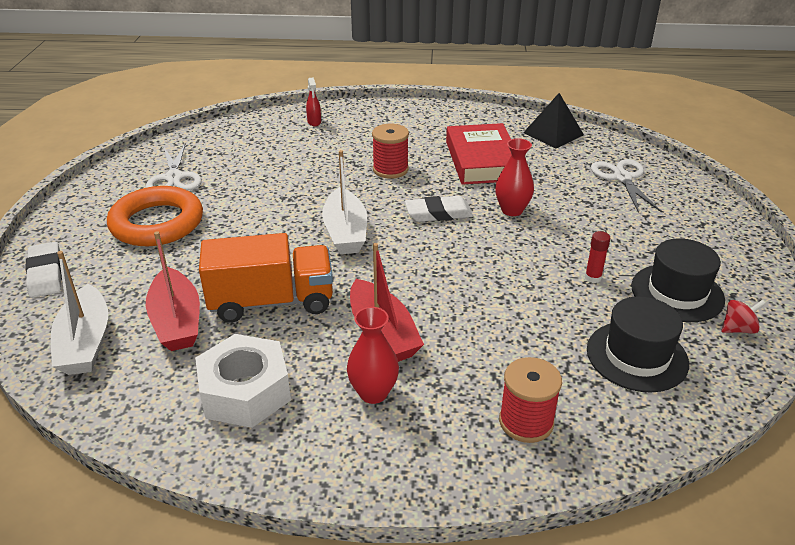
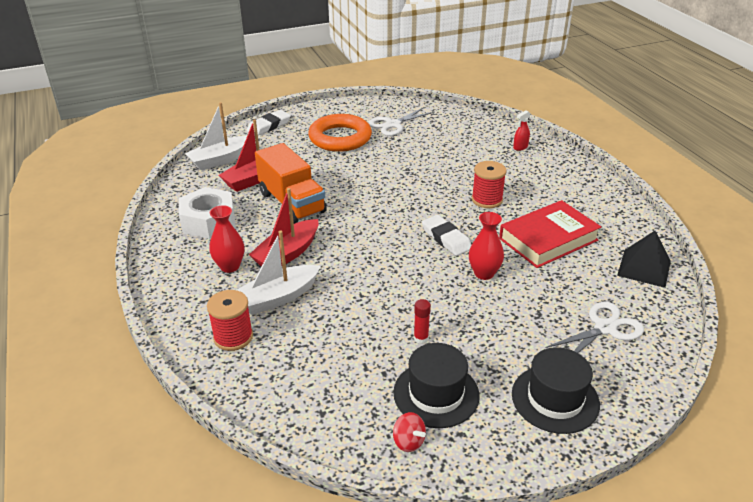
camera: 65 degrees right, 0 degrees up
(345, 232) = (386, 206): white boat -> white boat (277, 297)
(637, 356) = (333, 381): black hat -> black hat (555, 399)

